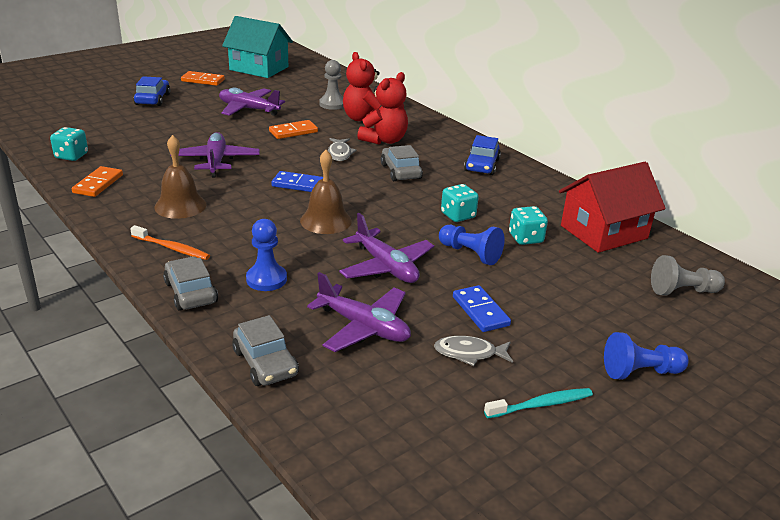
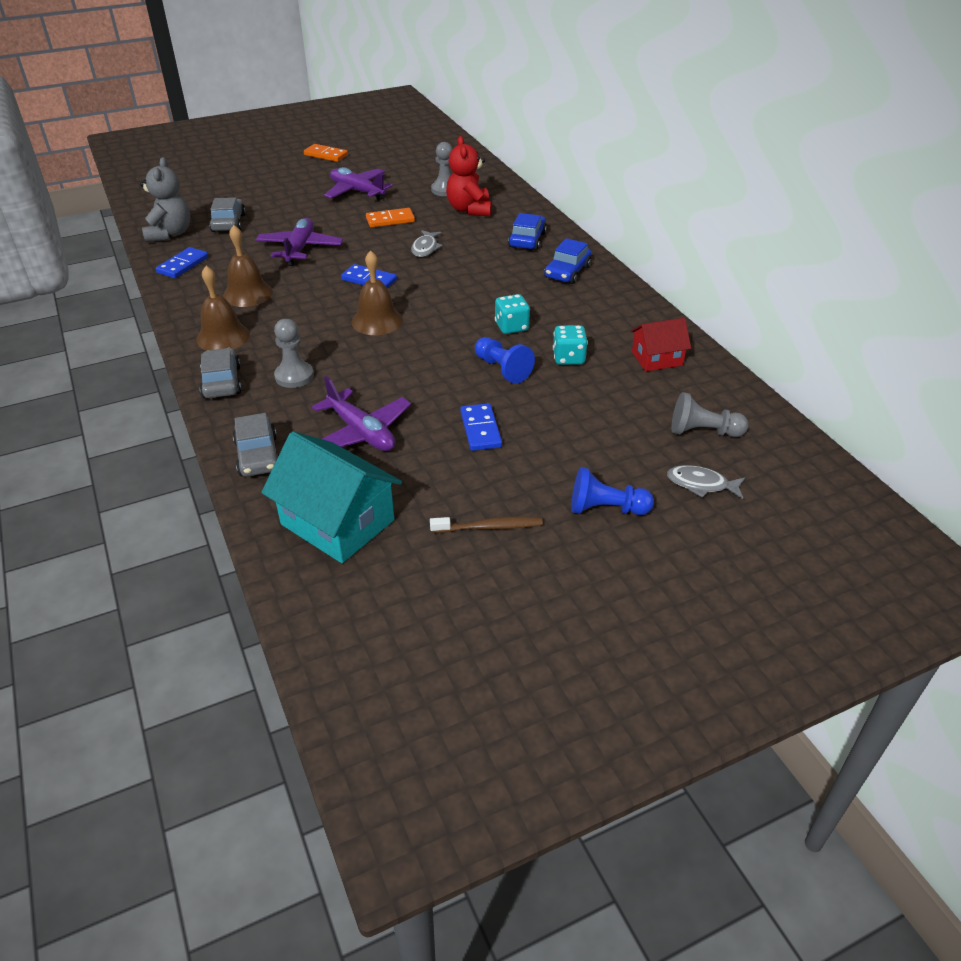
camera: 15 degrees right, 10 degrees up
(71, 156) = (170, 234): turquoise dice -> grey teddy bear
(98, 184) = (183, 265): orange domino -> blue domino
(152, 99) = (268, 175): blue car -> blue car (527, 240)
(172, 248) = (223, 337): orange toothbrush -> brown bell
(259, 68) = (388, 143): turquoise house -> turquoise house (337, 522)
(266, 279) = (294, 376): blue pawn -> grey pawn
(384, 140) = (479, 236): red teddy bear -> none
(386, 267) = (412, 375): purple plane -> none
(400, 171) = (478, 273): grey car -> grey car (228, 223)
(469, 353) = (447, 470): grey fish -> grey fish (701, 484)
(541, 404) = (489, 527): turquoise toothbrush -> brown toothbrush
(604, 232) = (657, 358): red house -> red house, size x0.58

